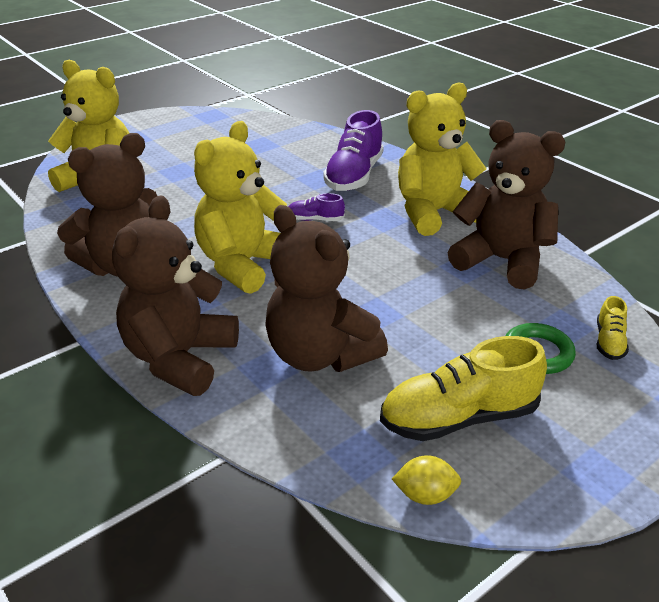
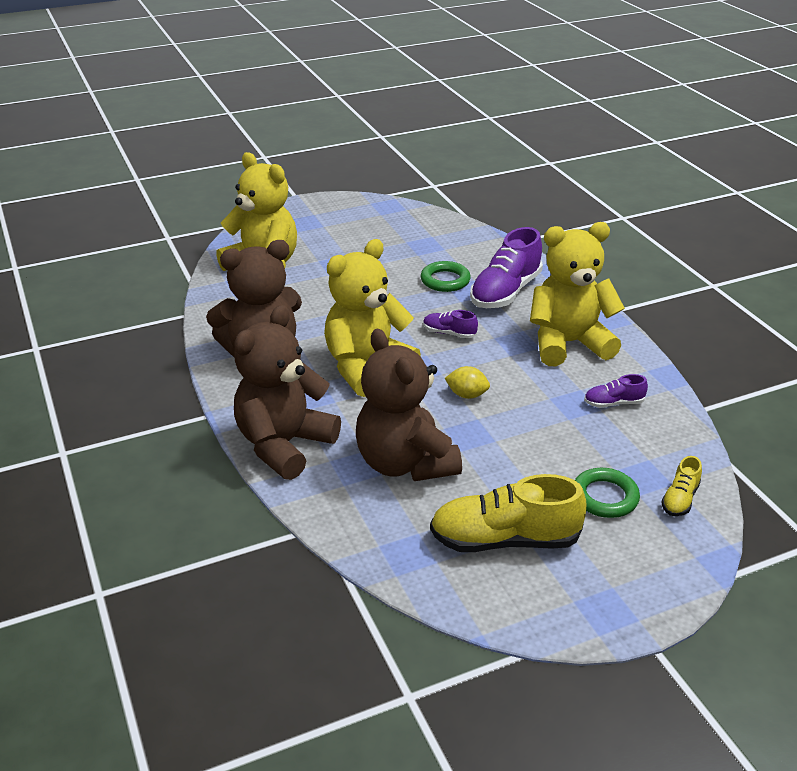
camera: 15 degrees right, 0 degrees up
(292, 173) = (445, 280): none -> green ring
(425, 495) = (448, 596): yellow lemon -> yellow lemon (467, 395)
(501, 261) = (613, 403): brown teddy bear -> purple shoe

